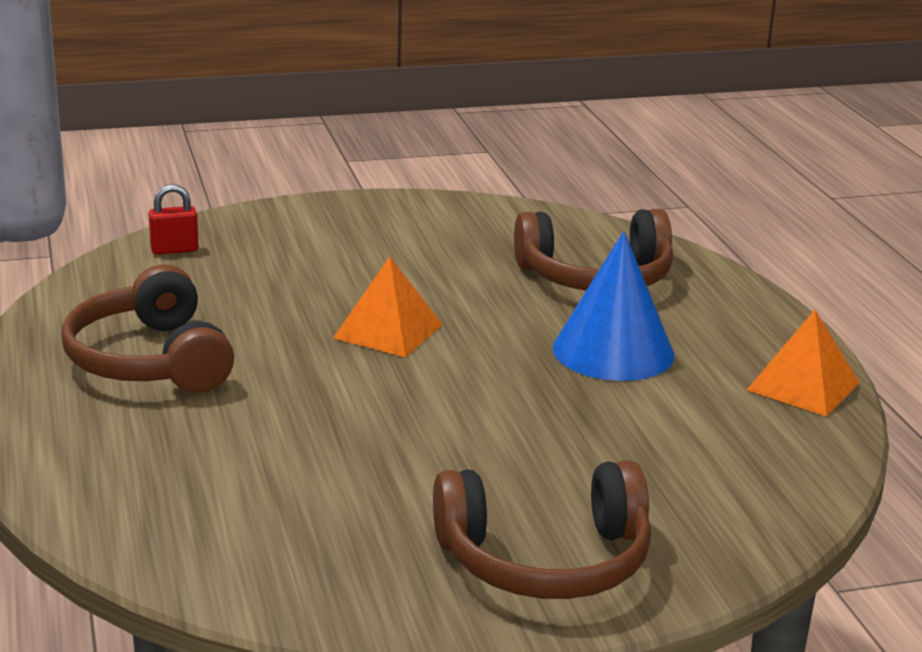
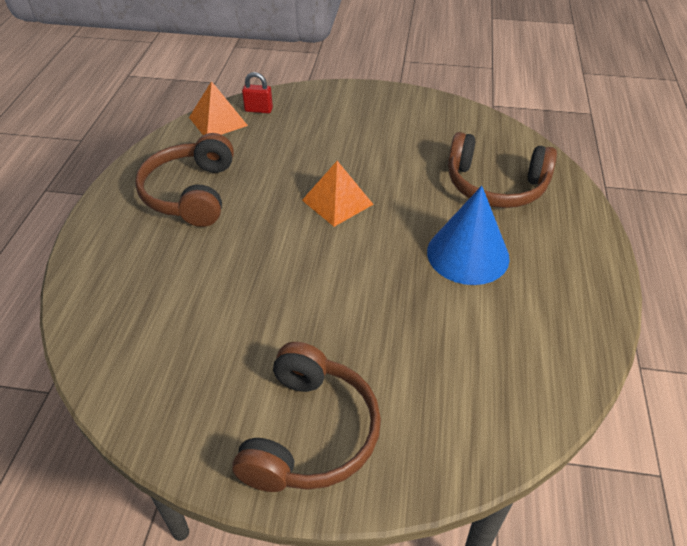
camera: 25 degrees right, 20 degrees up
(545, 560) = (310, 433): brown headphones -> brown headphones turned 90 degrees counterclockwise
(803, 386) = (583, 322): orange pyramid -> orange pyramid (218, 121)

